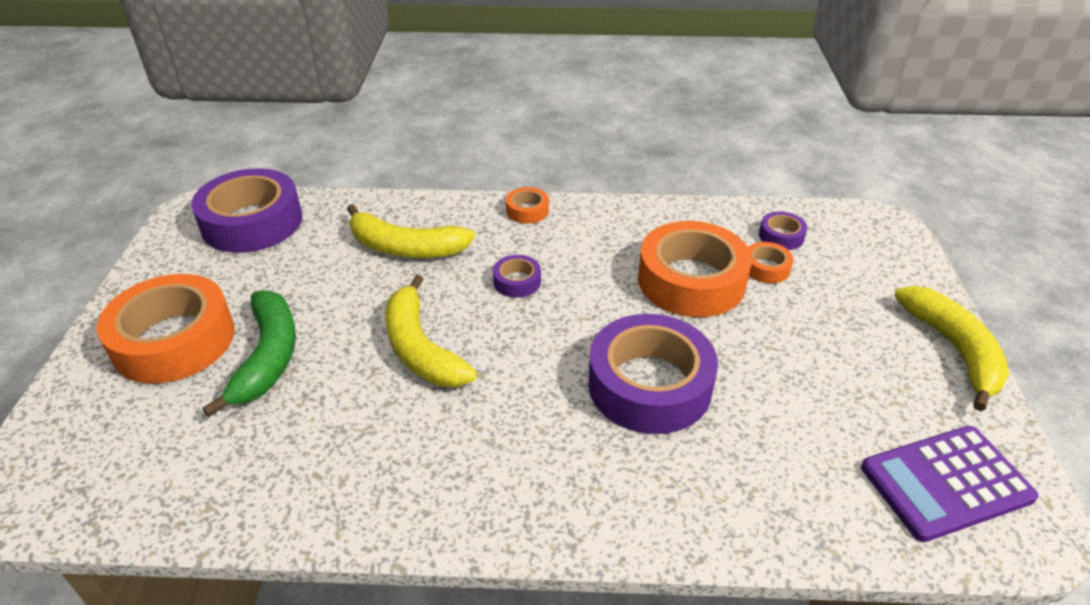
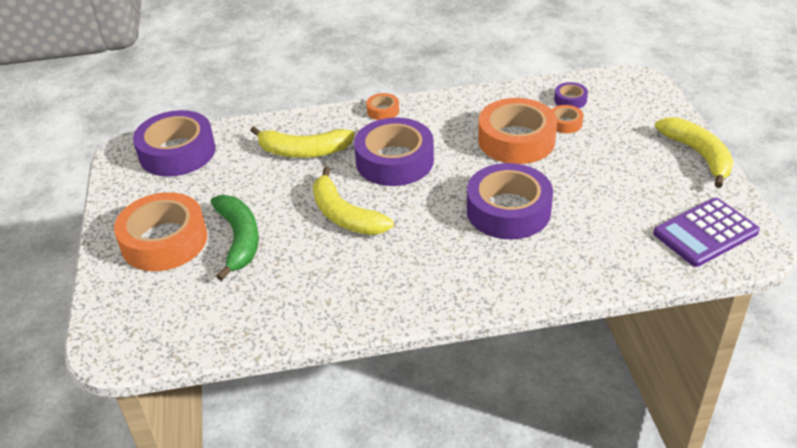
camera: 10 degrees left, 0 degrees up
(517, 281) = (394, 161): purple tape -> purple tape, size x2.24

